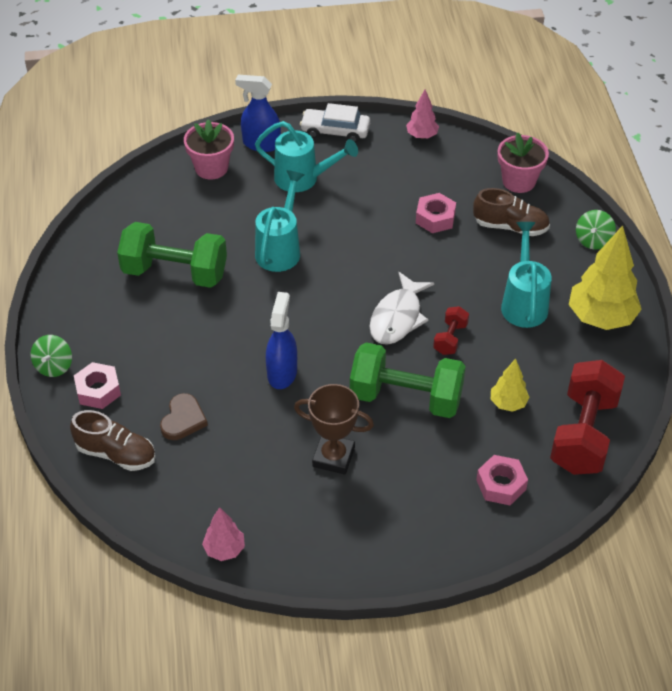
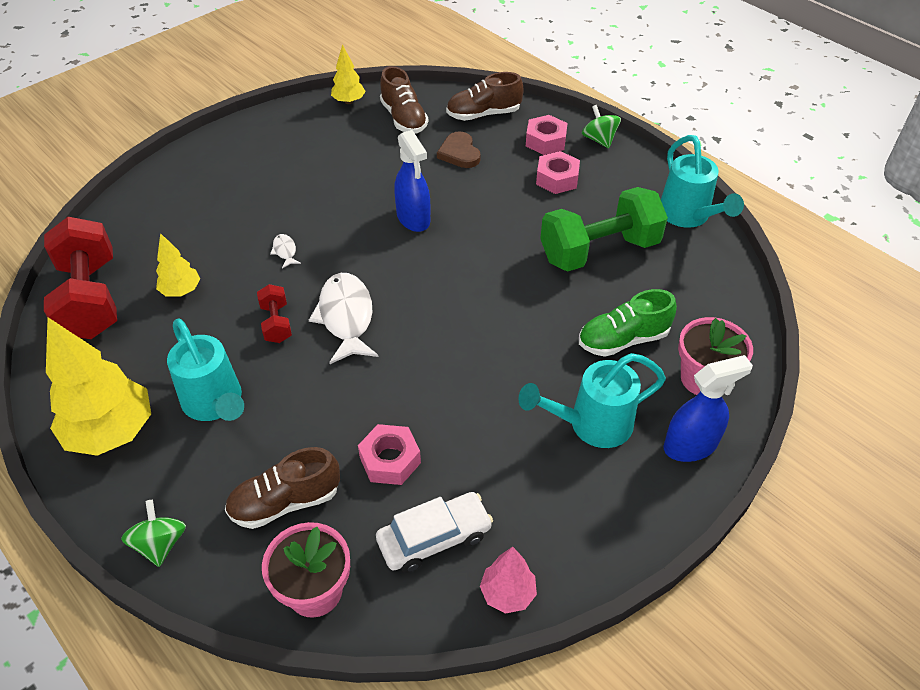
camera: 145 degrees right, 0 degrees up
(192, 492) = (404, 118): none -> brown shoe
(224, 549) = (349, 101): pink tree -> yellow tree
(231, 210) = (623, 340): none -> green shoe
(280, 249) = (528, 325): turquoise watering can -> turquoise watering can (688, 216)
(333, 457) = (315, 182): brown trophy -> none
(335, 131) = (627, 525): white car -> white car (434, 538)
(406, 397) = (285, 251): green dumbbell -> white fish
(501, 485) = (155, 225): pink nut -> pink nut (557, 179)

